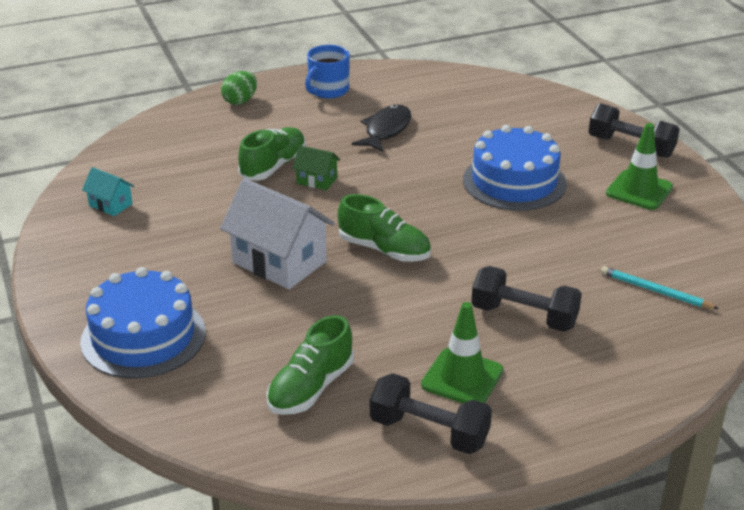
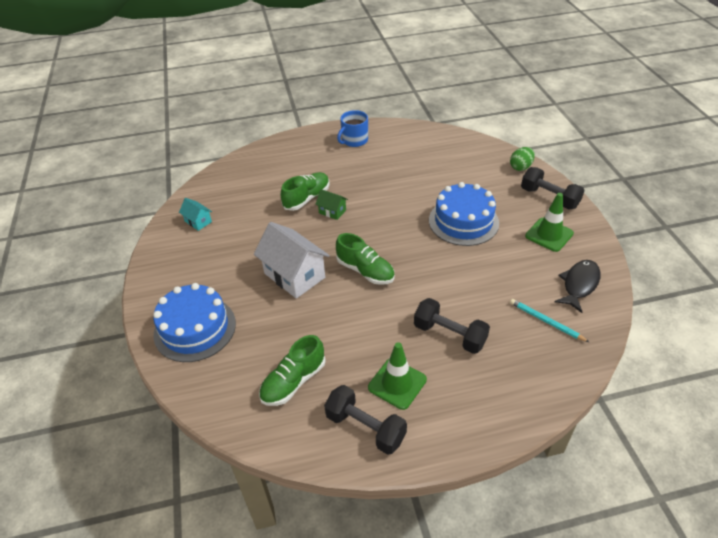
camera: 10 degrees right, 10 degrees up
(240, 101) = (296, 146): green egg -> green egg (520, 167)
(386, 130) = (385, 174): black fish -> black fish (579, 284)

